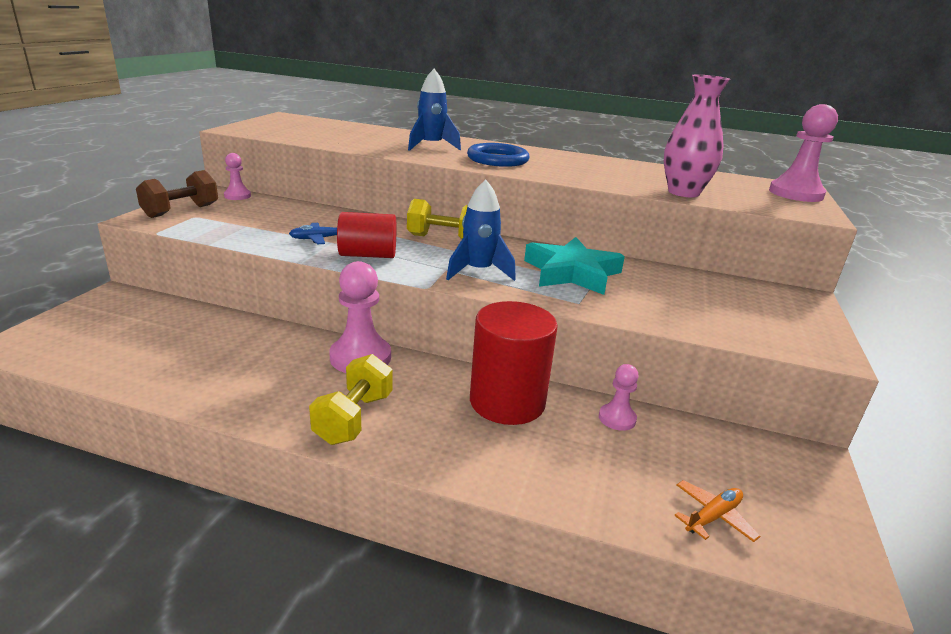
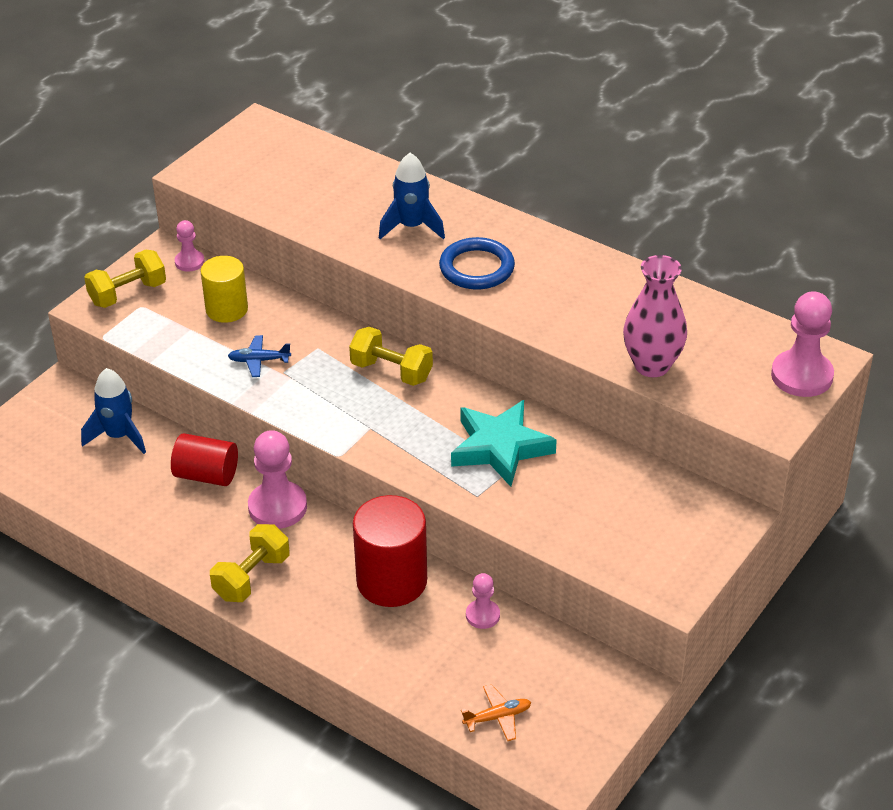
camera: 20 degrees right, 15 degrees up
(181, 211) = (128, 294): brown dumbbell -> yellow dumbbell
(278, 215) = (226, 309): none -> yellow cylinder
(368, 255) = (300, 395): red cylinder -> red cylinder (206, 475)
(478, 271) = (401, 435): blue rocket -> blue rocket (119, 436)

